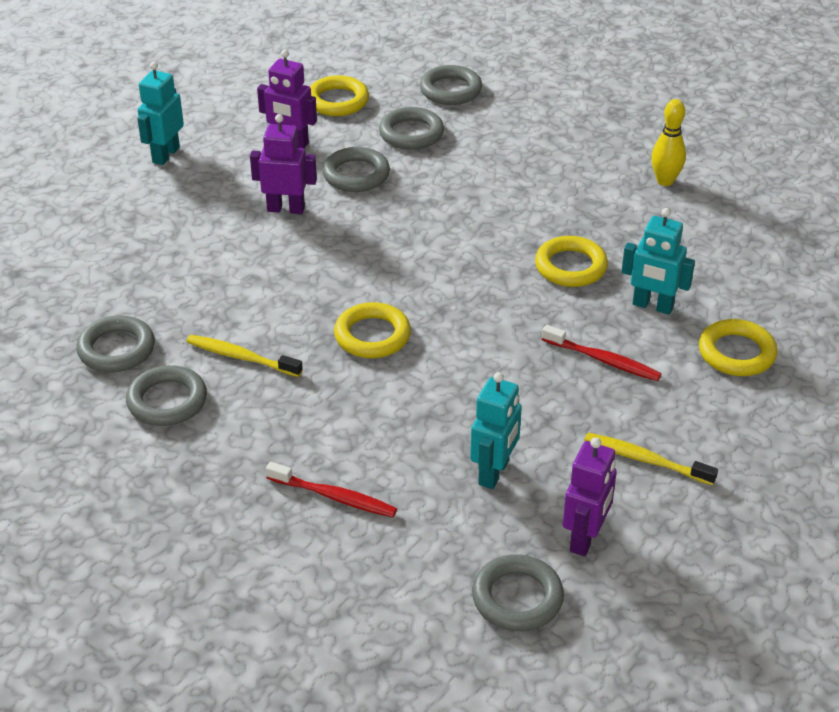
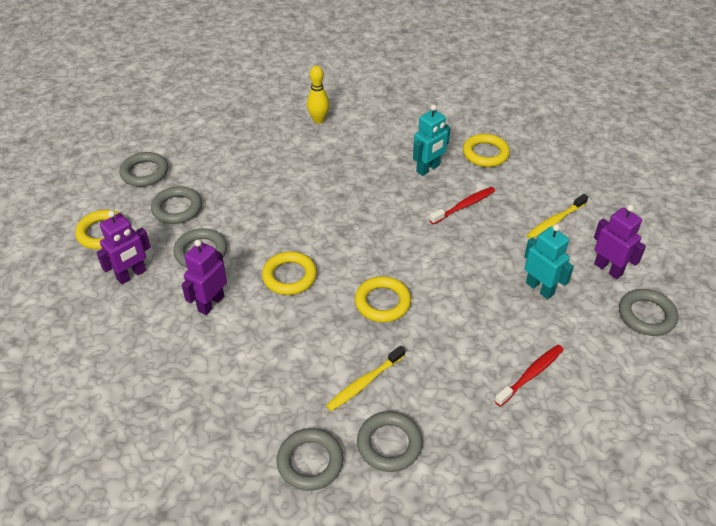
camera: 65 degrees left, 5 degrees up
(165, 155) = (80, 357): turquoise robot -> none
(570, 267) = (371, 187): yellow ring -> yellow ring (289, 276)

